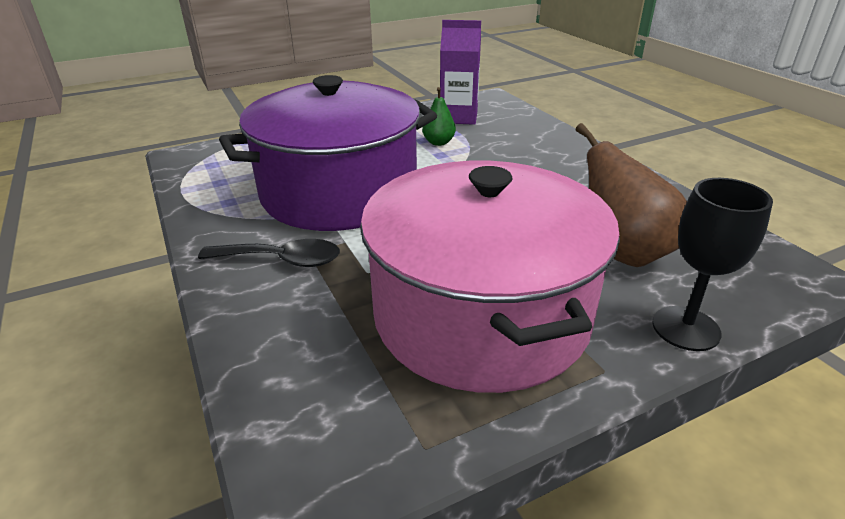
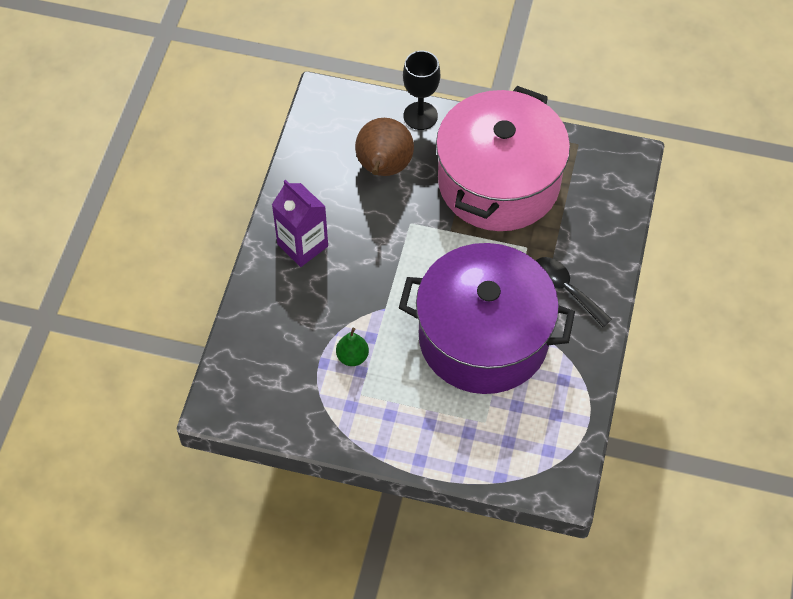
camera: 140 degrees left, 25 degrees up
(458, 117) = (290, 389): purple carton -> purple carton (302, 245)

